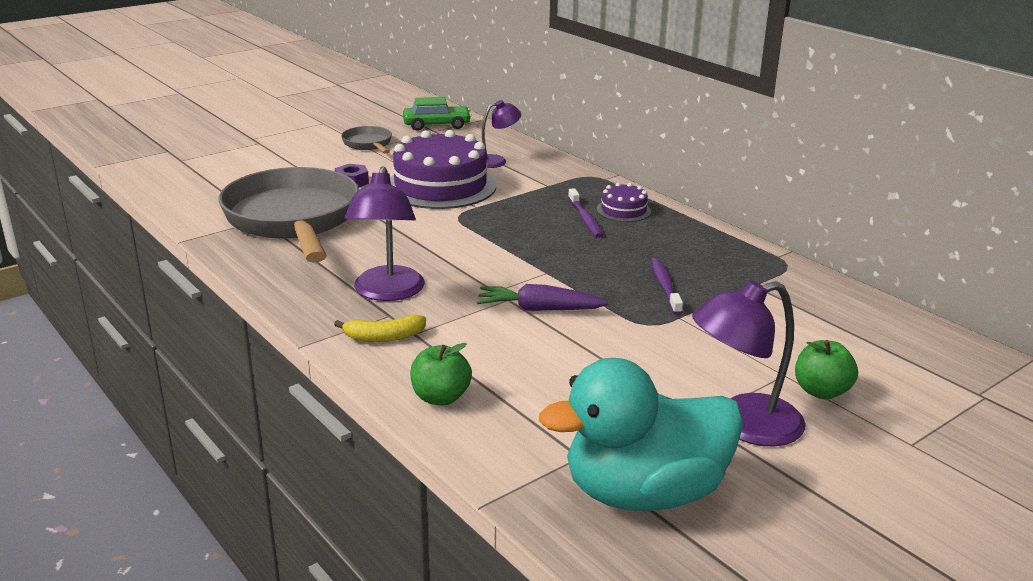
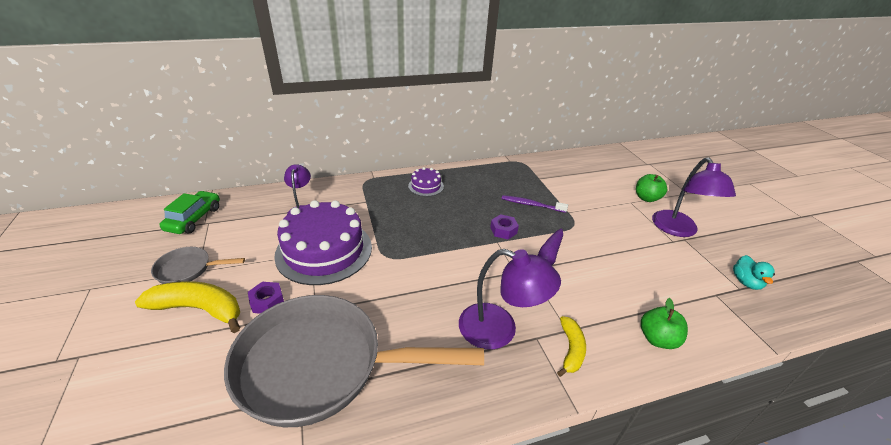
camera: 70 degrees left, 10 degrees up
(326, 162) = (199, 309): none -> yellow banana
(576, 273) = (503, 230): none -> purple nut
(585, 219) = (428, 203): purple toothbrush -> none
(644, 493) = (746, 282): turquoise duck -> turquoise duck, size x0.41

